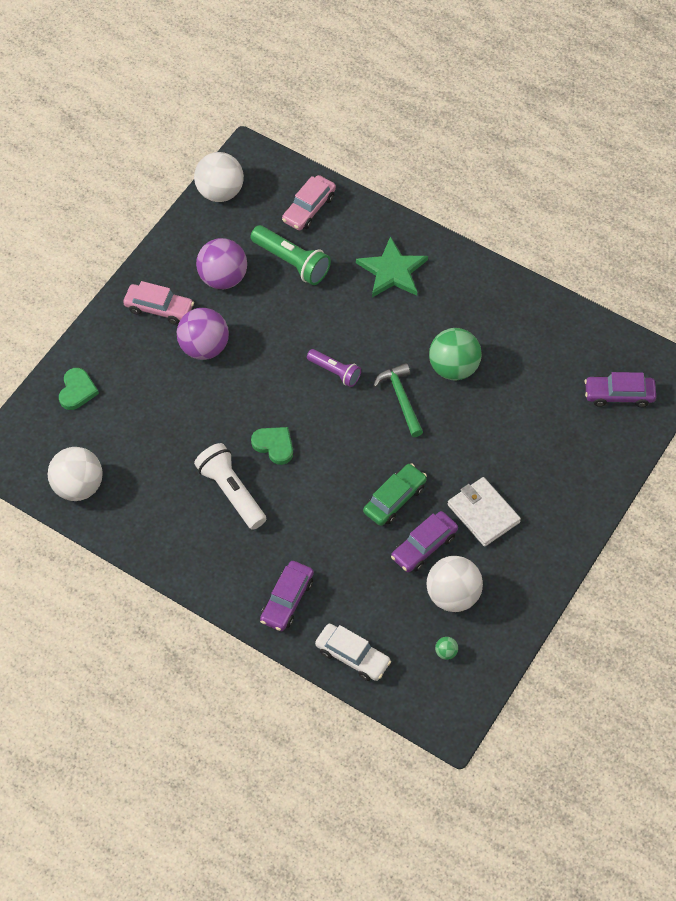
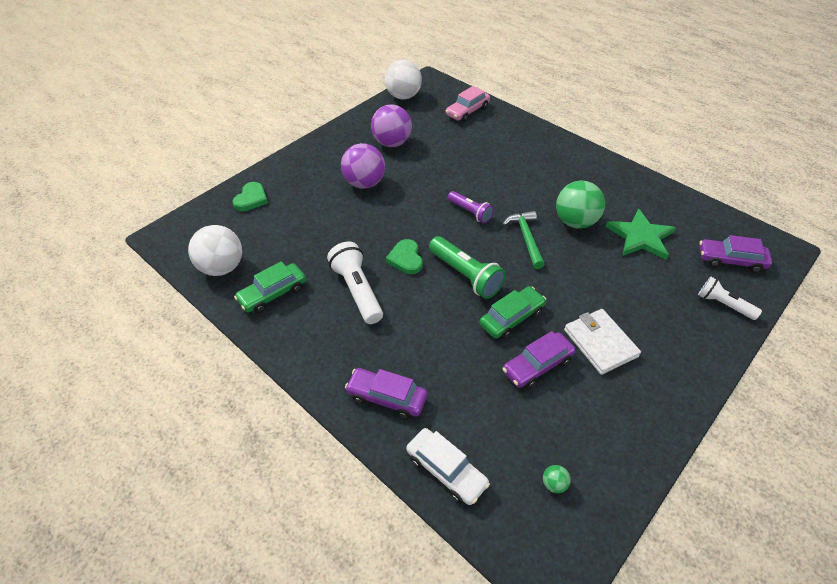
camera: 10 degrees right, 10 degrees down
(144, 509) = (273, 293): none -> green car
(159, 308) = (336, 155): pink car -> none
(274, 445) = (406, 259): green heart -> green heart turned 150 degrees counterclockwise
(287, 600) = (387, 397): purple car -> purple car turned 75 degrees clockwise
(292, 262) = (448, 140): green flashlight -> green flashlight (466, 275)
(392, 271) = (527, 153): green star -> green star (640, 237)
(453, 595) = (565, 420): white ball -> none
(605, 451) = (723, 304): none -> white flashlight

